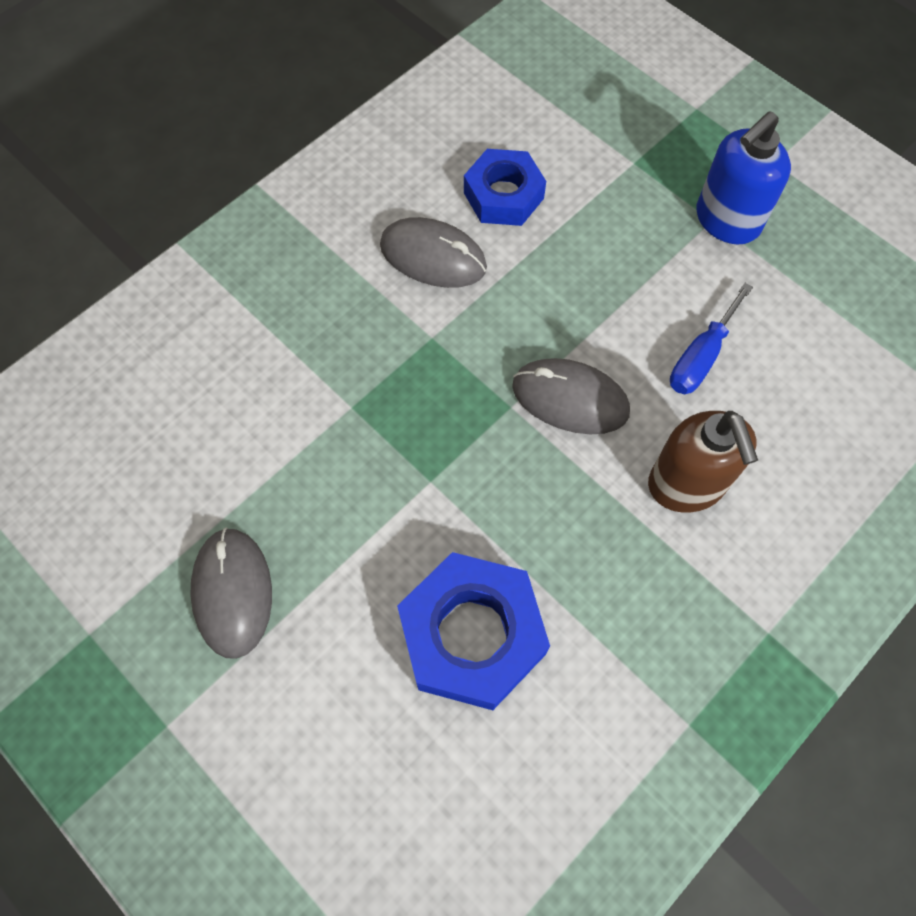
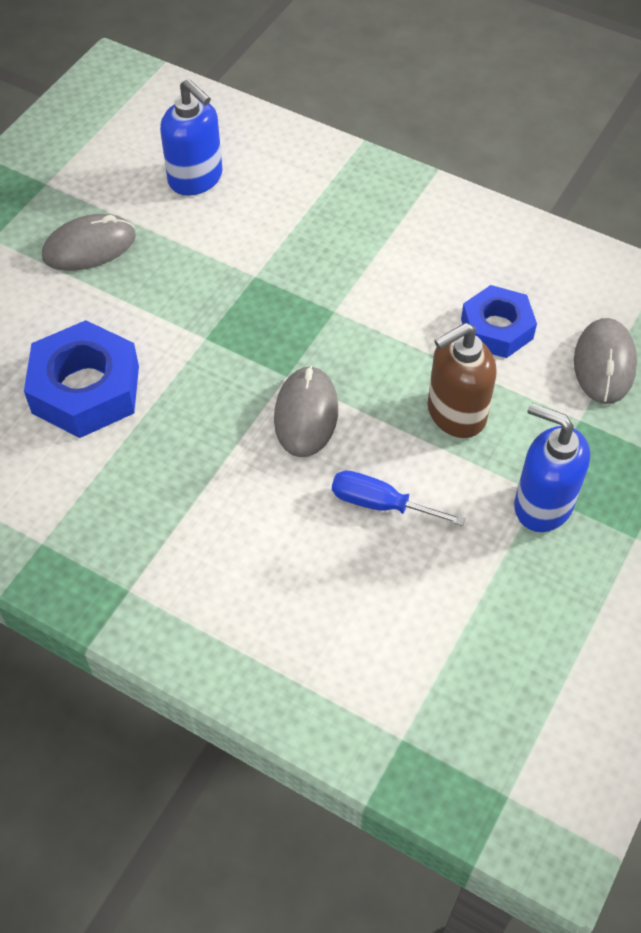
camera: 75 degrees right, 10 degrees down
(163, 439) = (196, 179): none -> blue soap dispenser
(433, 256) = (412, 294): grey mouse -> grey mouse (604, 364)
(686, 485) = (249, 511): brown soap dispenser -> brown soap dispenser (455, 414)

